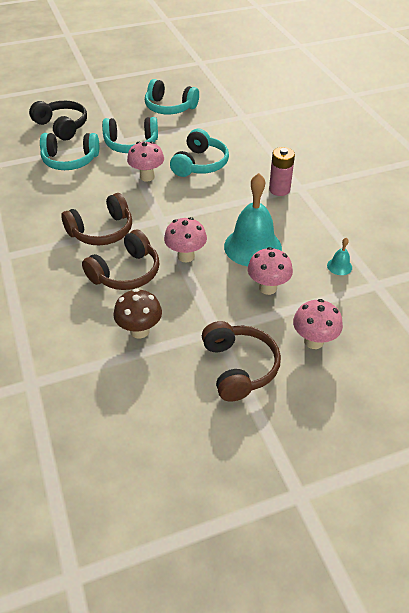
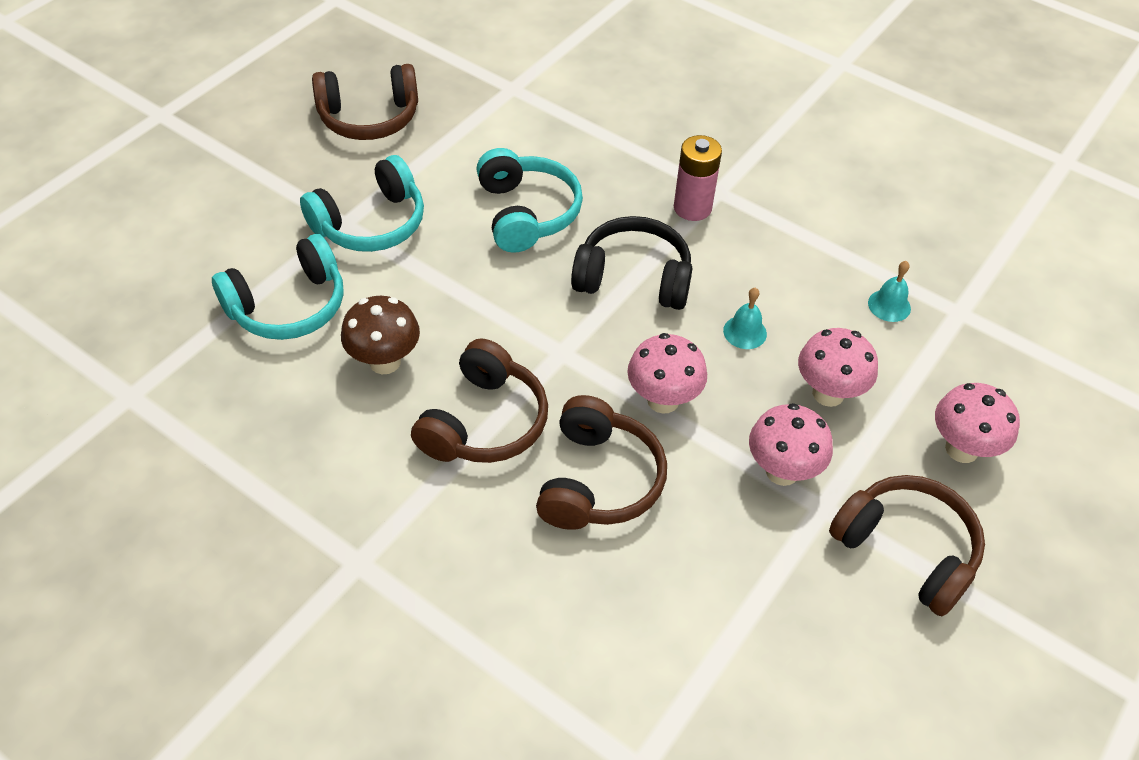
camera: 35 degrees left, 5 degrees up
(62, 126) = (201, 239): black headphones -> black headphones (633, 278)
(140, 331) = (717, 572): brown mushroom -> brown mushroom (385, 362)
(147, 177) = (461, 278): pink mushroom -> pink mushroom (782, 471)
(169, 107) = (369, 117): turquoise headphones -> brown headphones
(252, 247) = (745, 332): turquoise bell -> turquoise bell, size x0.42

